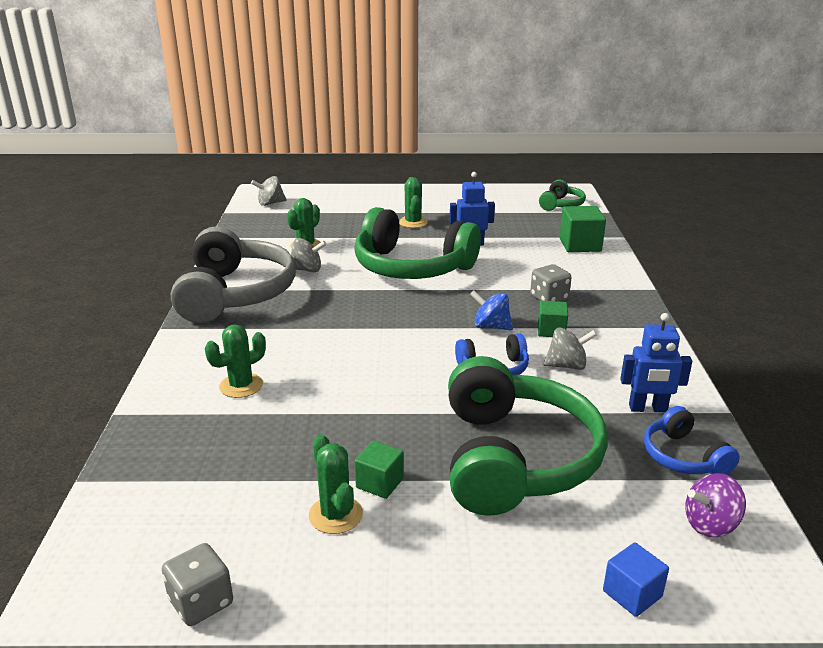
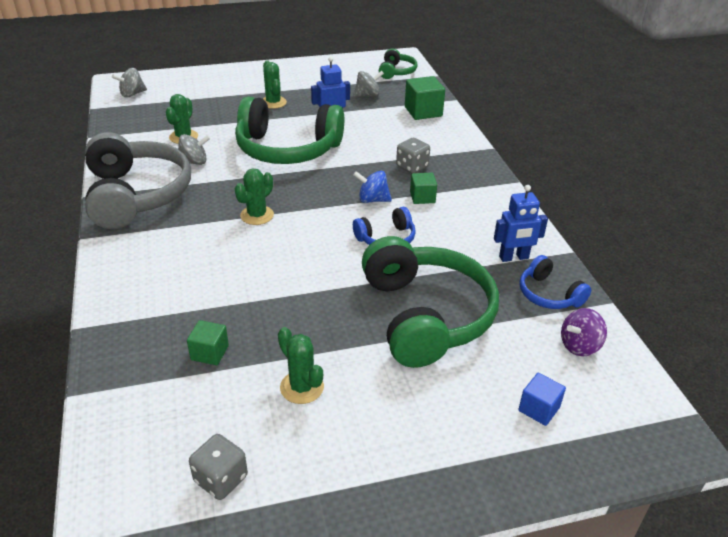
camera: 15 degrees left, 10 degrees up
(241, 386) = (178, 285): green cactus -> green cactus (257, 215)
(380, 483) = (327, 354): green cube -> green cube (210, 353)
(567, 365) = (443, 228): grey spinning top -> grey spinning top (367, 95)

